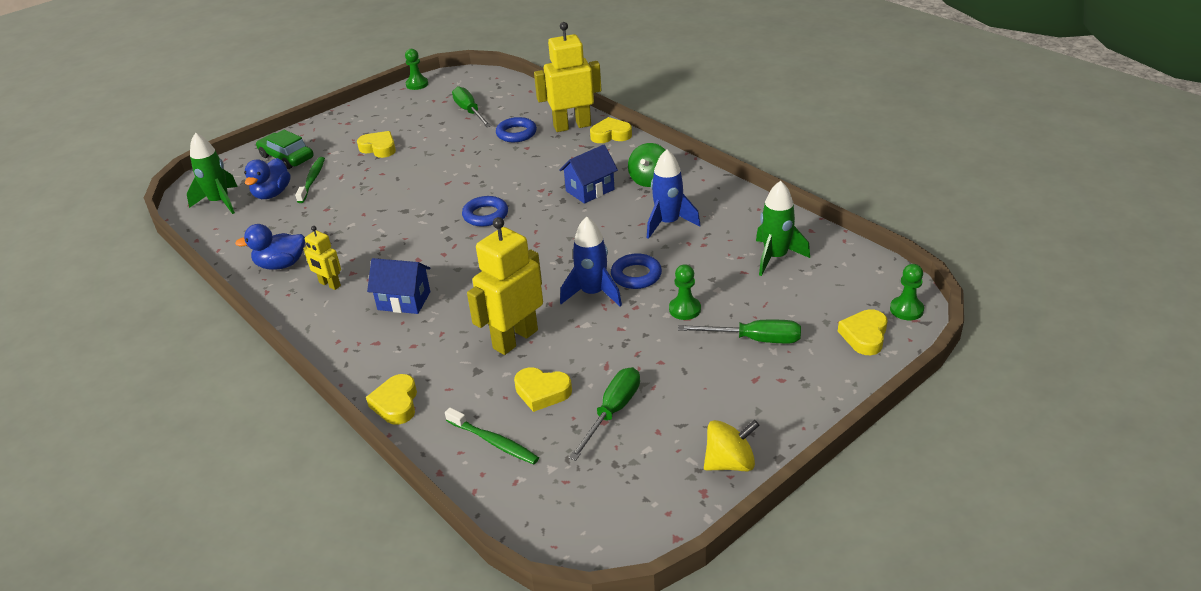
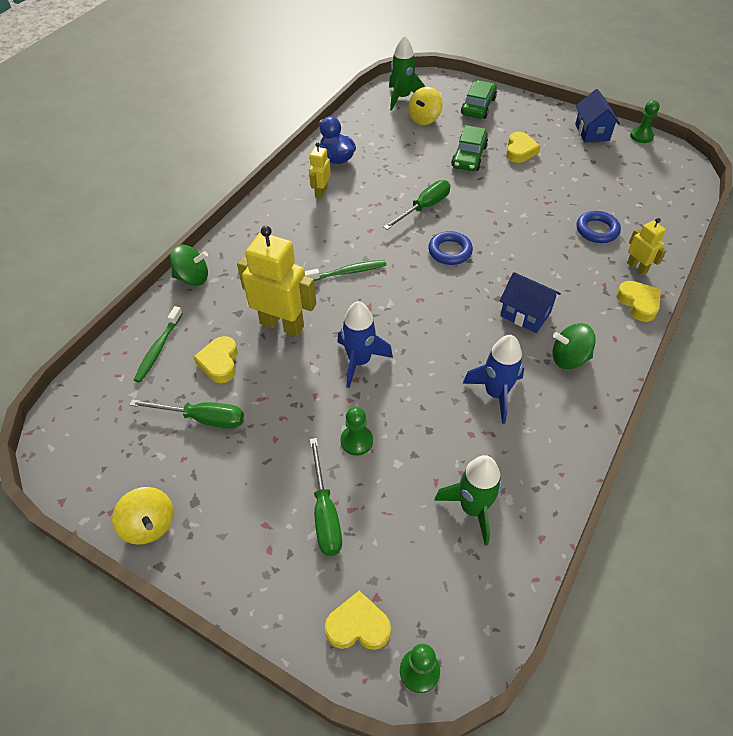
camera: 70 degrees right, 15 degrees up
(272, 194) = (424, 119): blue duck -> yellow spinning top
(312, 180) = (453, 132): green toothbrush -> green toothbrush (347, 272)
(360, 178) = (469, 156): none -> green car
(396, 404) = (192, 278): yellow heart -> green spinning top
(404, 301) = (313, 240): blue house -> blue house (592, 132)
(469, 111) = (616, 186): green screwdriver -> green screwdriver (424, 207)
(572, 126) = (637, 267): yellow robot -> yellow robot, size x0.53
(636, 275) = (398, 388): blue ring -> none

